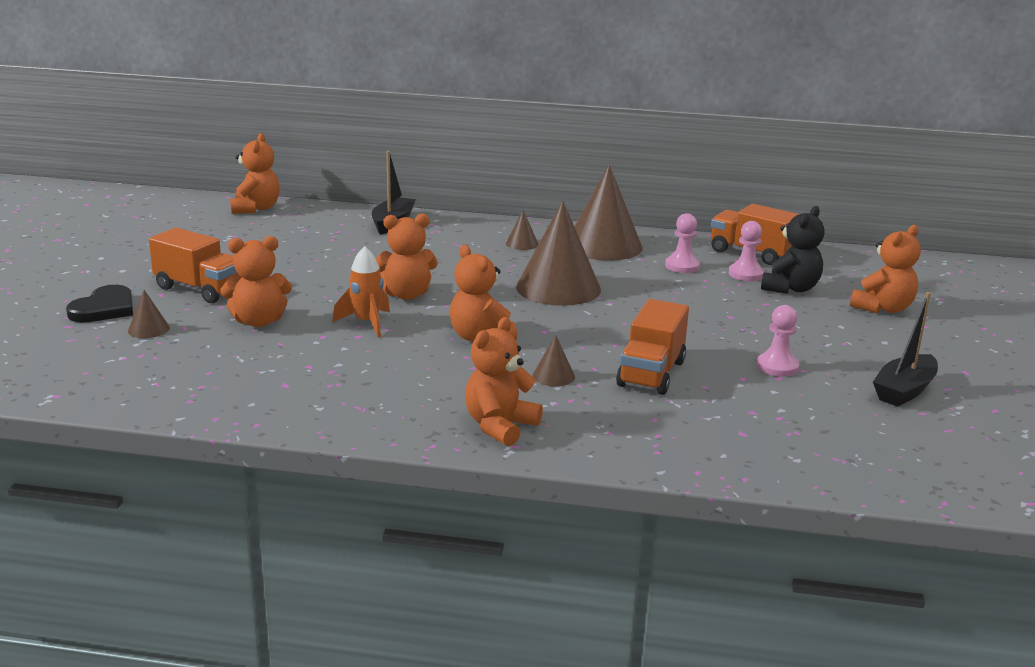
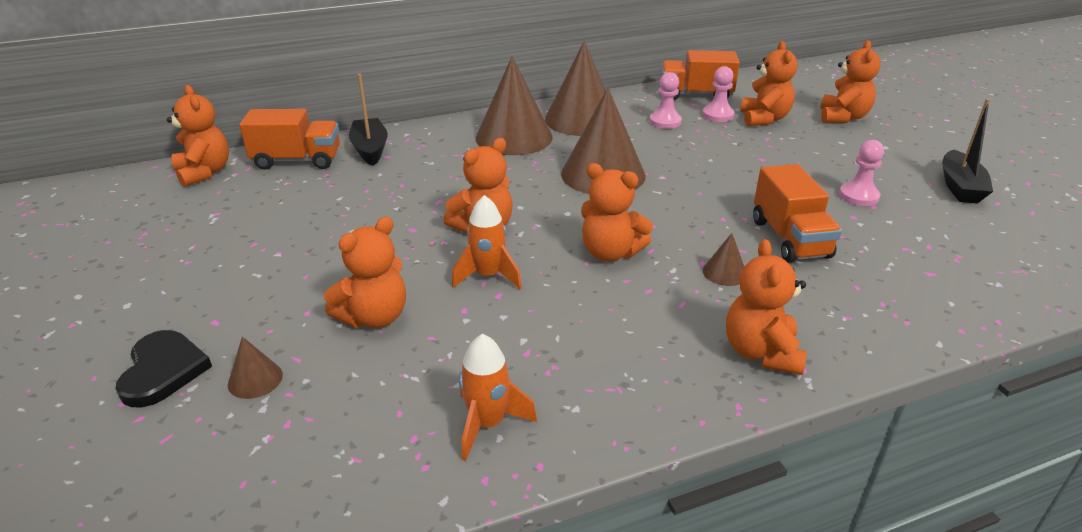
camera: 30 degrees left, 10 degrees up
(200, 289) = (256, 298): orange truck -> orange truck (297, 160)
(253, 395) = (487, 424): none -> orange rocket
(522, 244) = (514, 137): brown cone -> brown cone, size x2.35
(790, 288) = (764, 119): black teddy bear -> orange teddy bear

